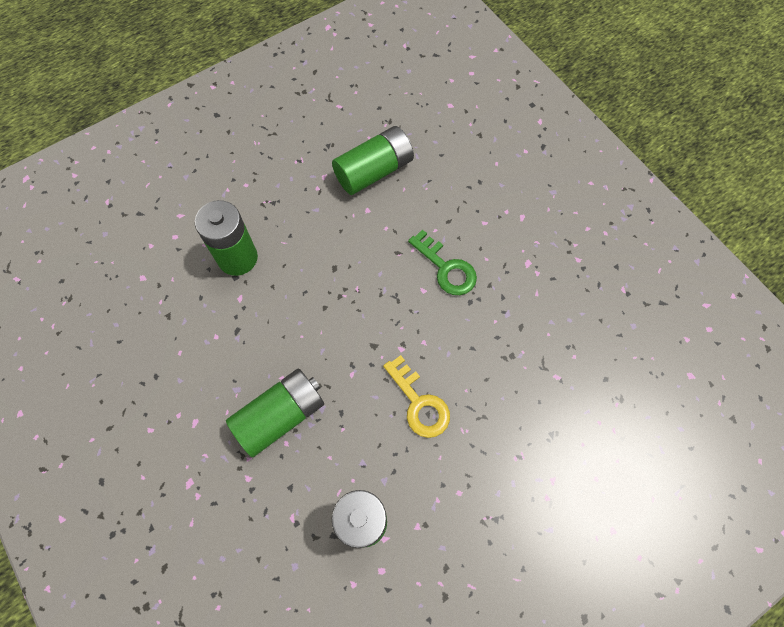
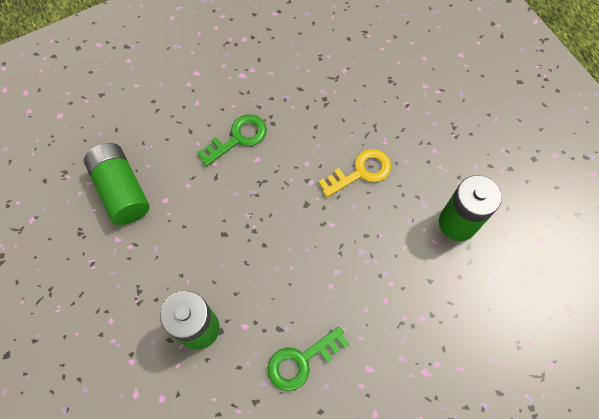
camera: 85 degrees left, 0 degrees up
(204, 354) = (301, 361): none -> green key
(280, 416) = (367, 288): green battery -> none

